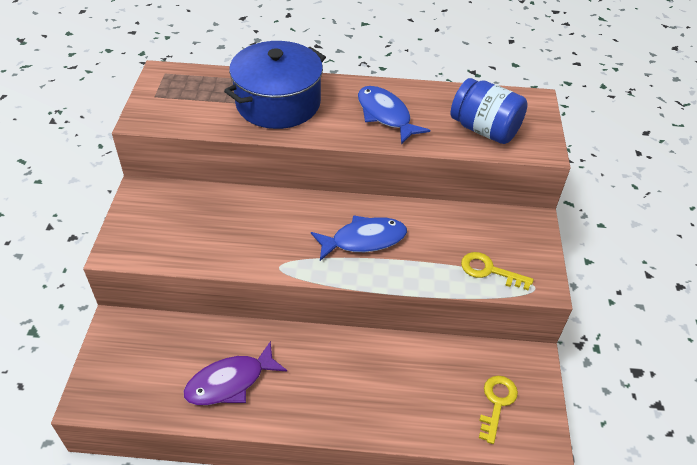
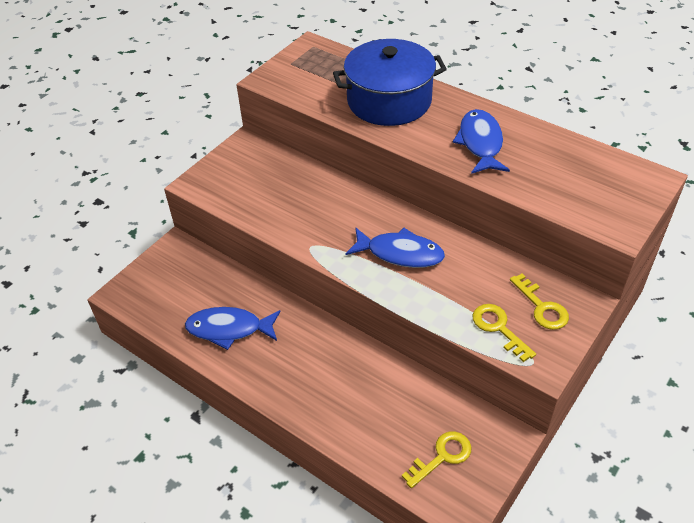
camera: 35 degrees right, 0 degrees up
(230, 382) = (229, 329): purple fish -> blue fish
(484, 130) = (570, 189): blue jar -> none
(507, 238) = (541, 307): none -> yellow key

